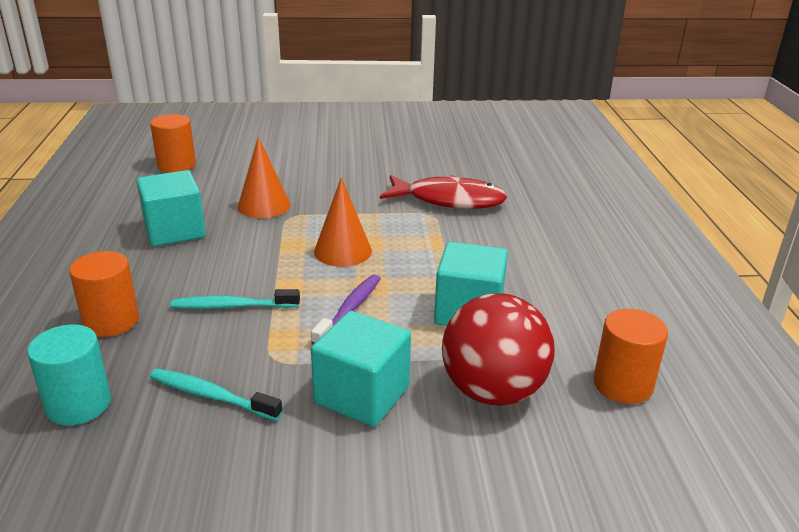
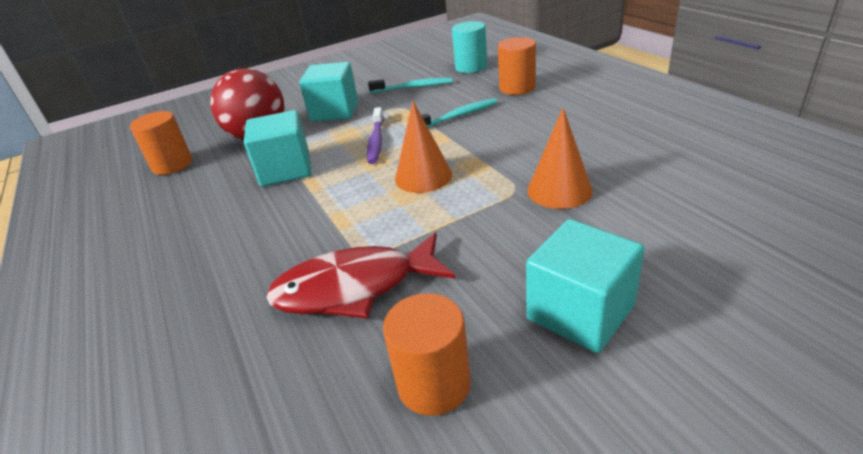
camera: 160 degrees right, 5 degrees up
(174, 231) = (590, 138): turquoise cube -> turquoise cube (580, 312)
(176, 165) = (757, 199): orange cylinder -> orange cylinder (434, 384)

